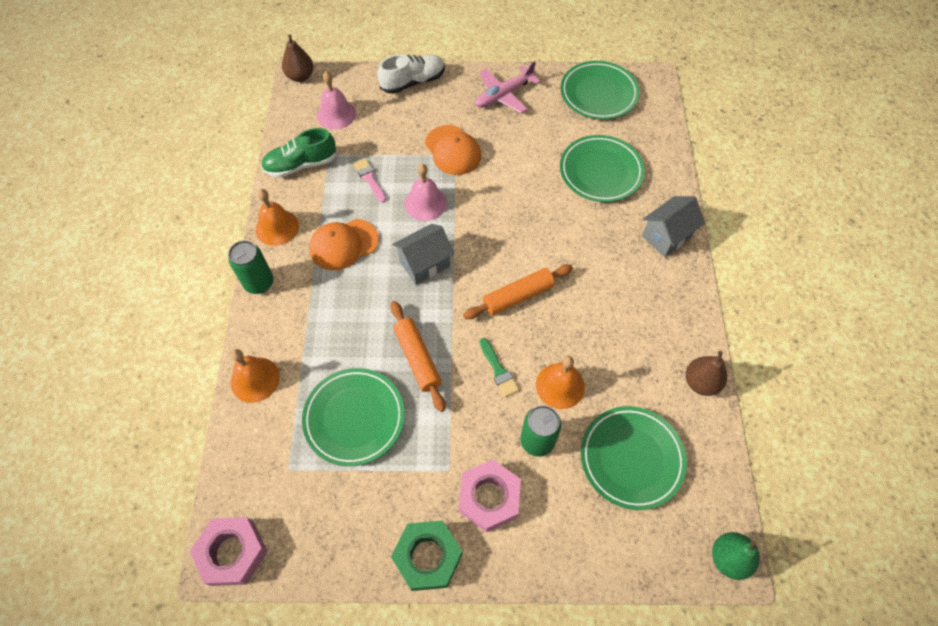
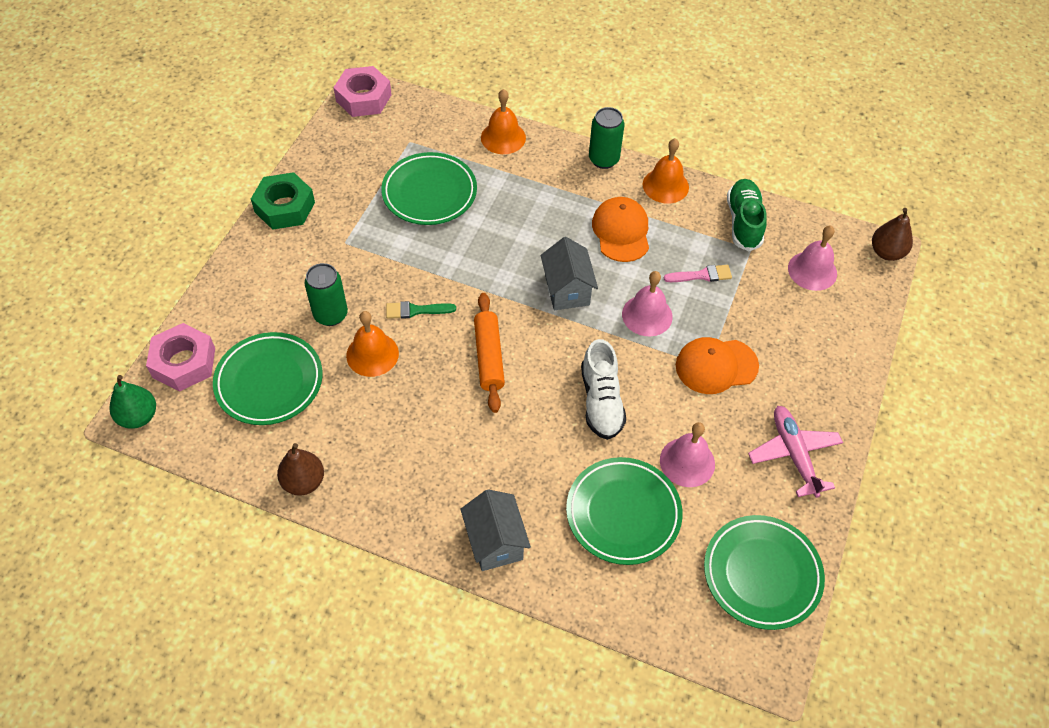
camera: 110 degrees right, 5 degrees down
(413, 82) = (846, 361): white shoe -> white shoe (601, 401)
(417, 358) = (462, 252): orange rolling pin -> none
(489, 498) = (304, 262): pink nut -> pink nut (184, 362)
(541, 148) = (687, 462): none -> pink bell

